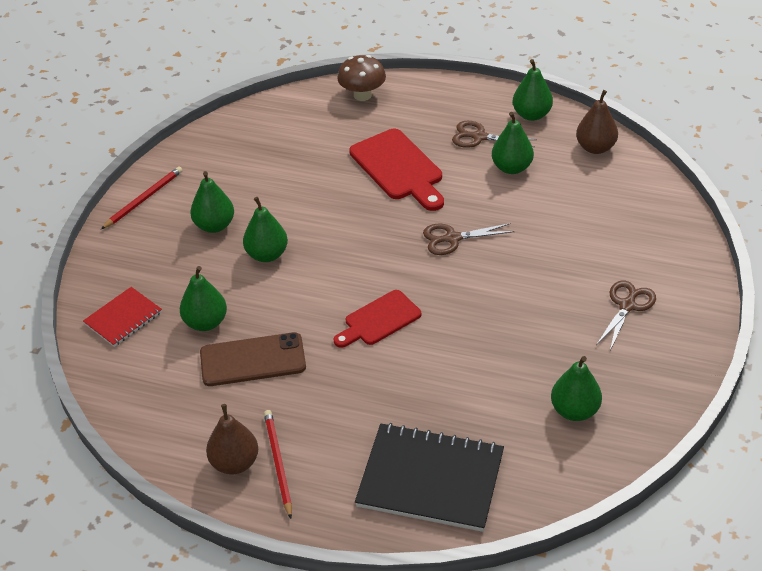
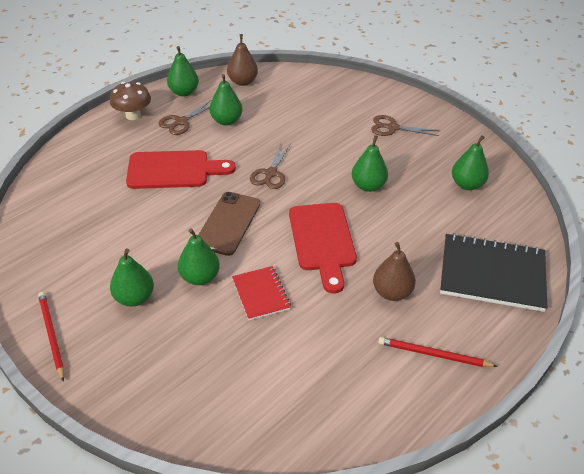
camera: 65 degrees left, 0 degrees up
(123, 318) = (195, 405): red notebook -> red notebook (261, 294)
(205, 322) = (247, 346): green pear -> green pear (368, 186)
(235, 463) = (418, 383): brown pear -> brown pear (392, 292)
(253, 360) = (313, 330): brown phone -> brown phone (228, 223)
(362, 95) = (72, 156): brown mushroom -> brown mushroom (133, 115)
(379, 320) = (323, 241): red cutting board -> red cutting board, size x1.52
(430, 479) = (492, 274): black notebook -> black notebook turned 60 degrees clockwise
(627, 306) = (392, 128): brown scissors -> brown scissors turned 45 degrees counterclockwise

